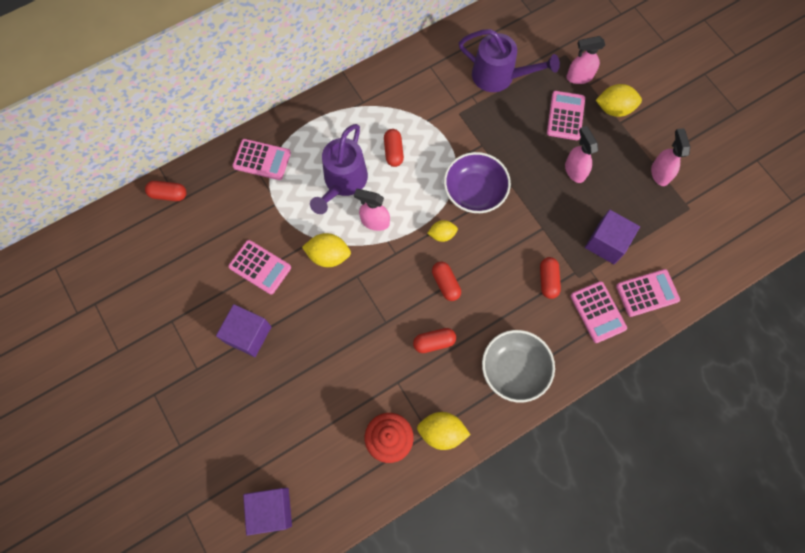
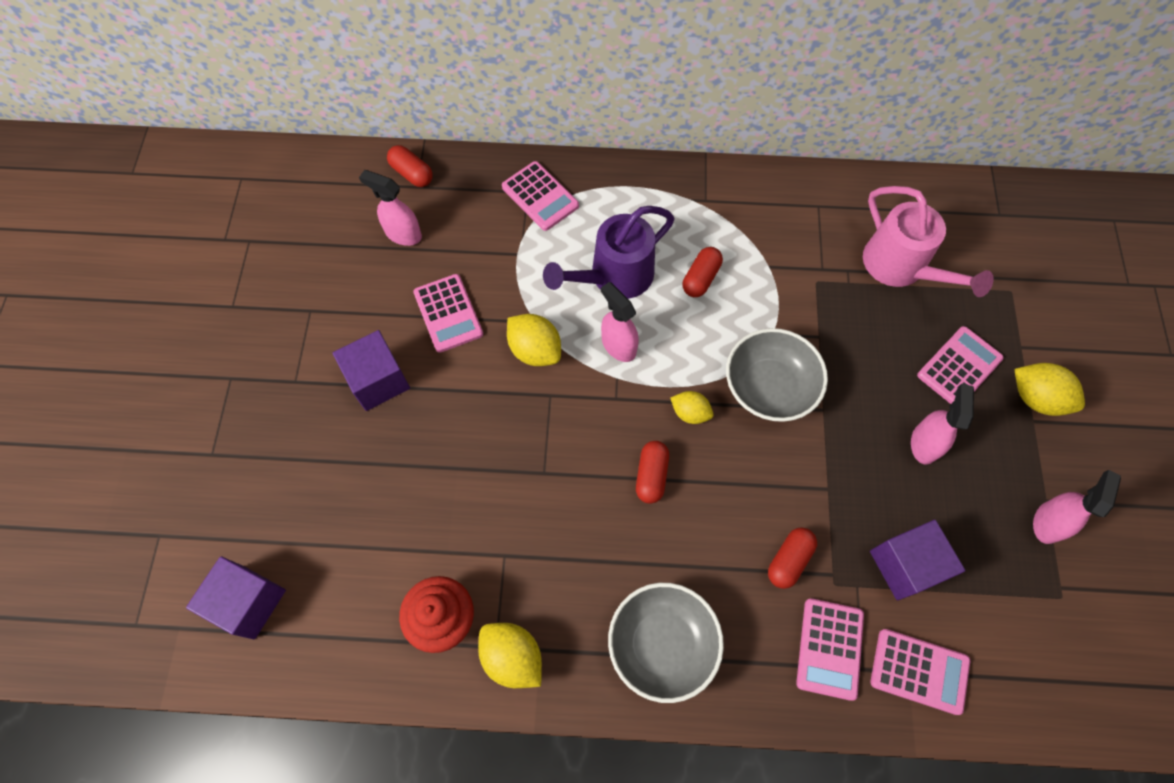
camera: 35 degrees right, 5 degrees down
(434, 342) = (584, 538): red capsule -> none
(474, 192) = (769, 387): purple bowl -> grey bowl
(499, 76) = (901, 268): purple watering can -> pink watering can
(579, 77) = (1012, 329): pink spray bottle -> pink spray bottle (403, 234)

